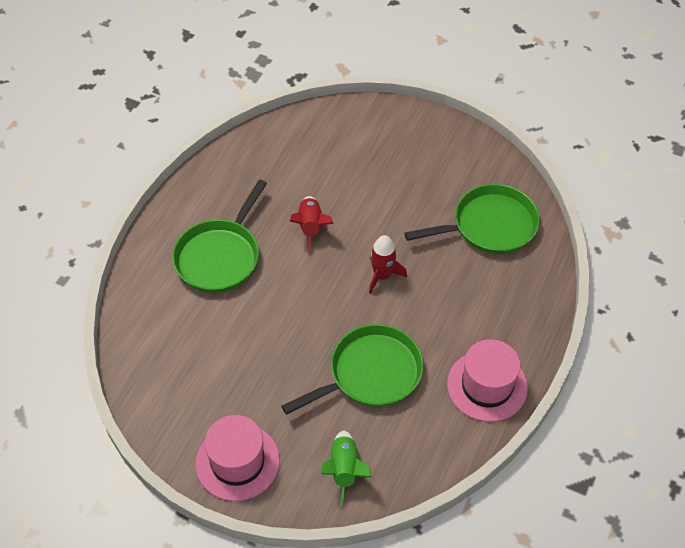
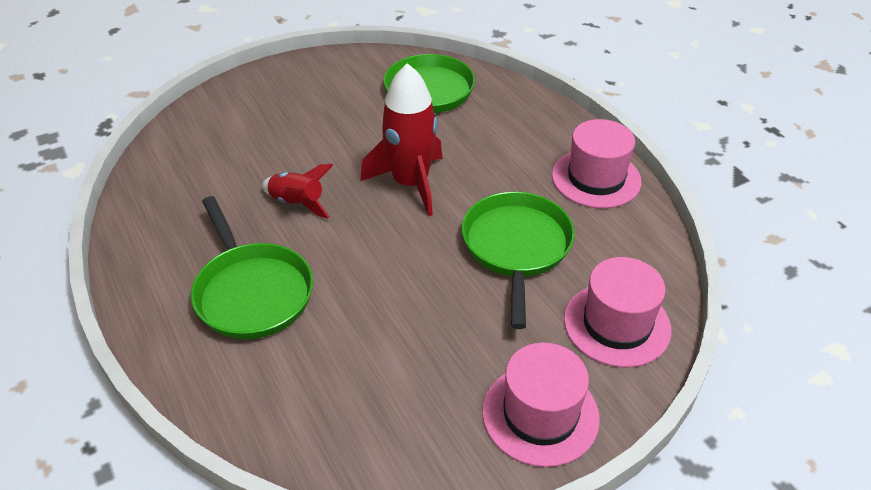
camera: 55 degrees left, 10 degrees down
(344, 469) = (617, 324): green rocket -> pink hat
(382, 276) = (410, 183): red rocket -> red rocket, size x1.73

